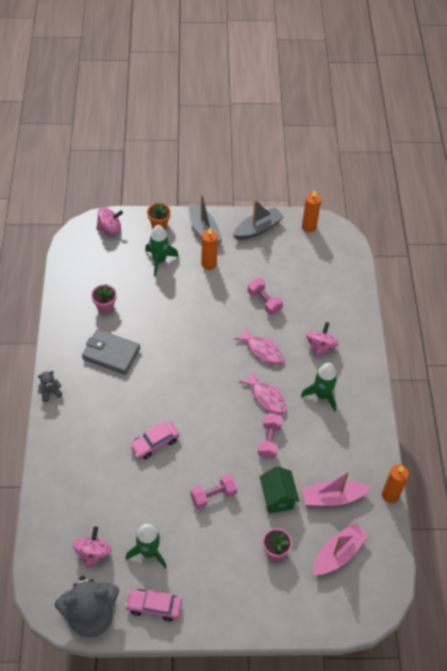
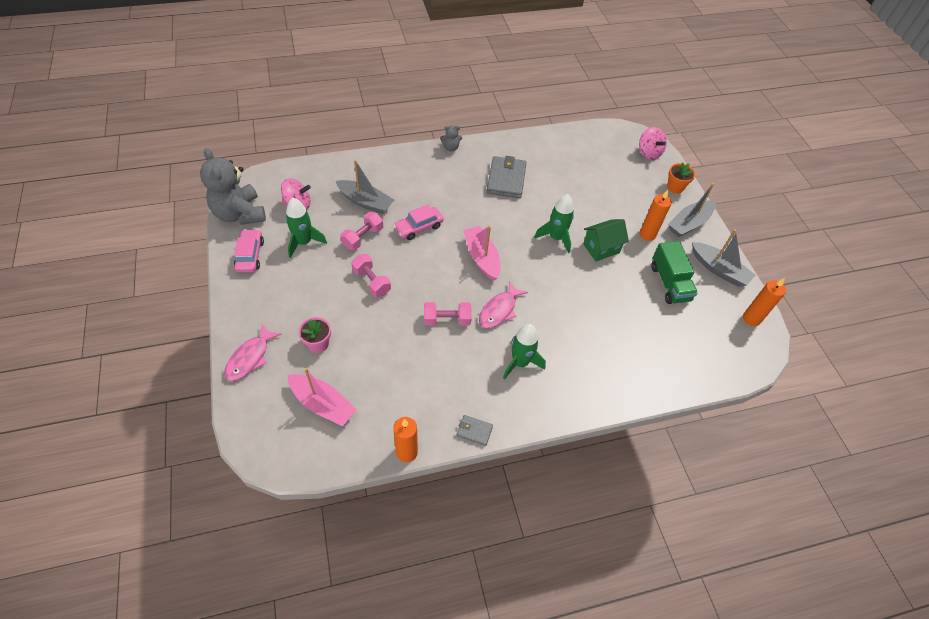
camera: 75 degrees right, 0 degrees up
(50, 392) = (451, 148): grey teddy bear -> grey teddy bear turned 120 degrees clockwise
(105, 306) = (557, 166): pink flower pot -> none
(107, 486) = (365, 202): none -> grey boat
(155, 443) = (418, 227): pink car -> pink car turned 75 degrees counterclockwise
(159, 260) = (630, 195): green rocket -> green rocket (556, 238)
(262, 350) = (558, 297): pink fish -> pink fish (250, 357)
(264, 267) = (669, 283): none -> green truck
(264, 302) = (622, 290): pink dumbbell -> pink dumbbell (363, 237)
(277, 497) = (380, 337): green house -> green house (601, 248)
(320, 347) = (585, 353): pink spinning top -> none
(332, 497) = (391, 390): pink boat -> pink boat (482, 258)
(378, 443) = (474, 431): none -> grey wallet

